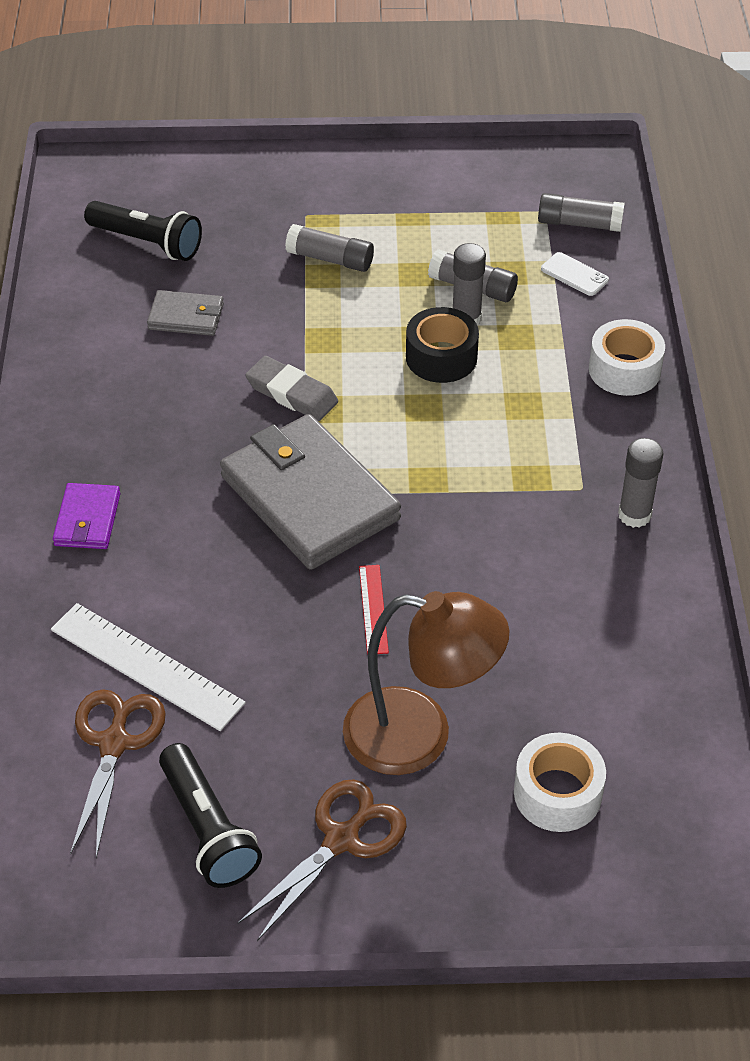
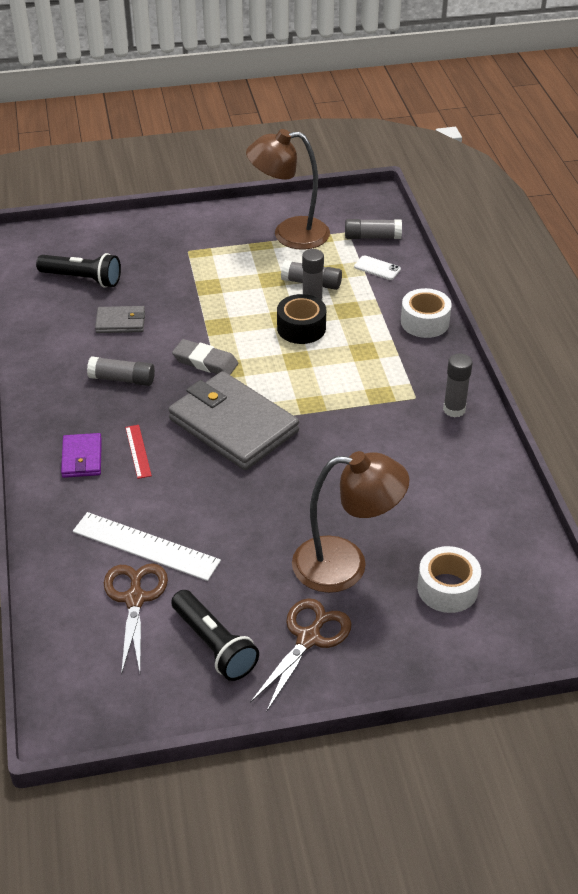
camera: 10 degrees left, 5 degrees down
(330, 259) = (211, 276): grey glue stick -> grey glue stick (122, 379)
(373, 609) = (294, 489): red ruler -> red ruler (138, 451)
(458, 205) = (289, 234): none -> brown lamp

